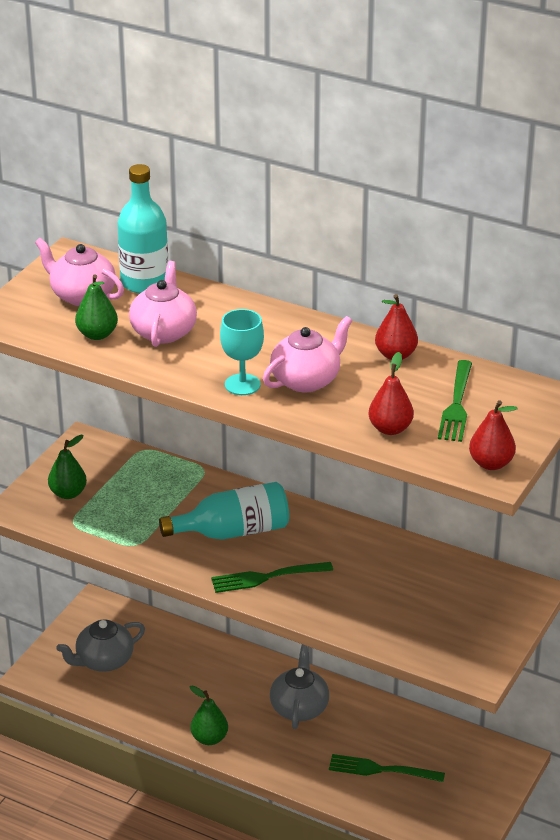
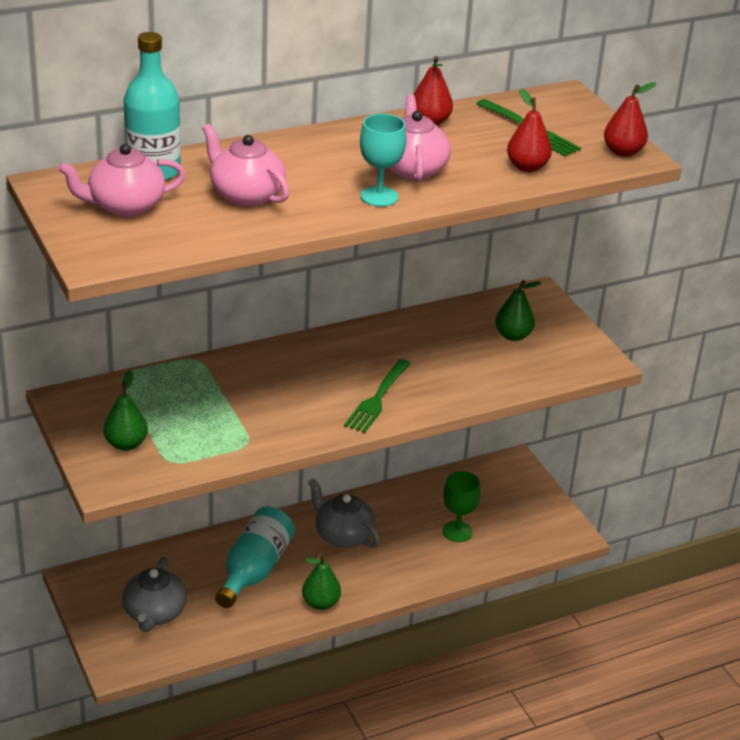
camera: 55 degrees left, 0 degrees up
(97, 334) = (201, 225): green pear -> green pear (513, 336)
(233, 531) = (298, 385): turquoise bottle -> turquoise bottle (254, 570)
(382, 770) = (457, 531): green fork -> green goblet

